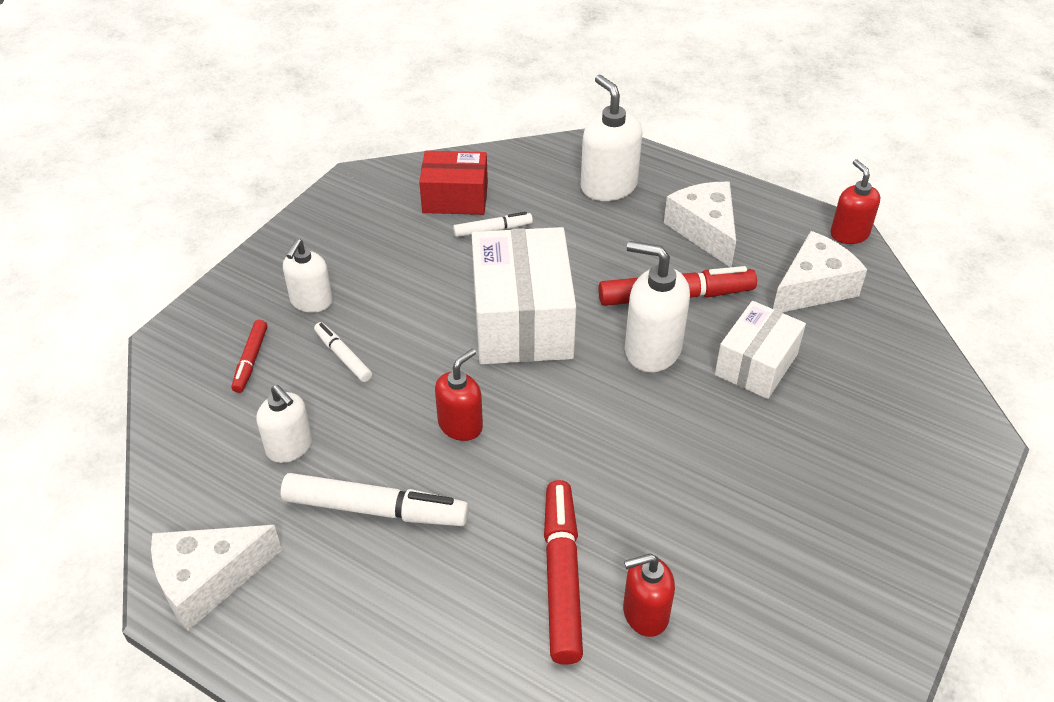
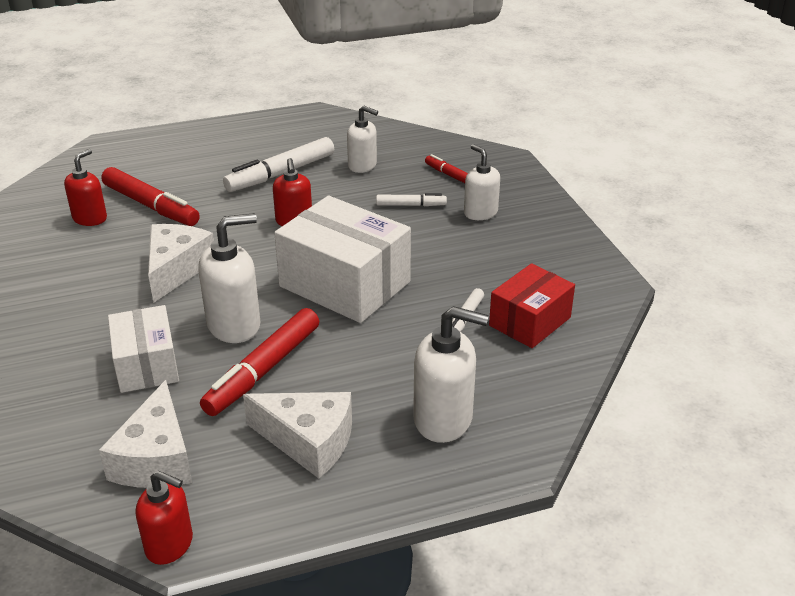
camera: 130 degrees right, 10 degrees down
(208, 580) = (312, 122): white cheese -> white cheese (176, 269)
(290, 447) = (362, 165): white soap dispenser -> white soap dispenser turned 150 degrees counterclockwise

